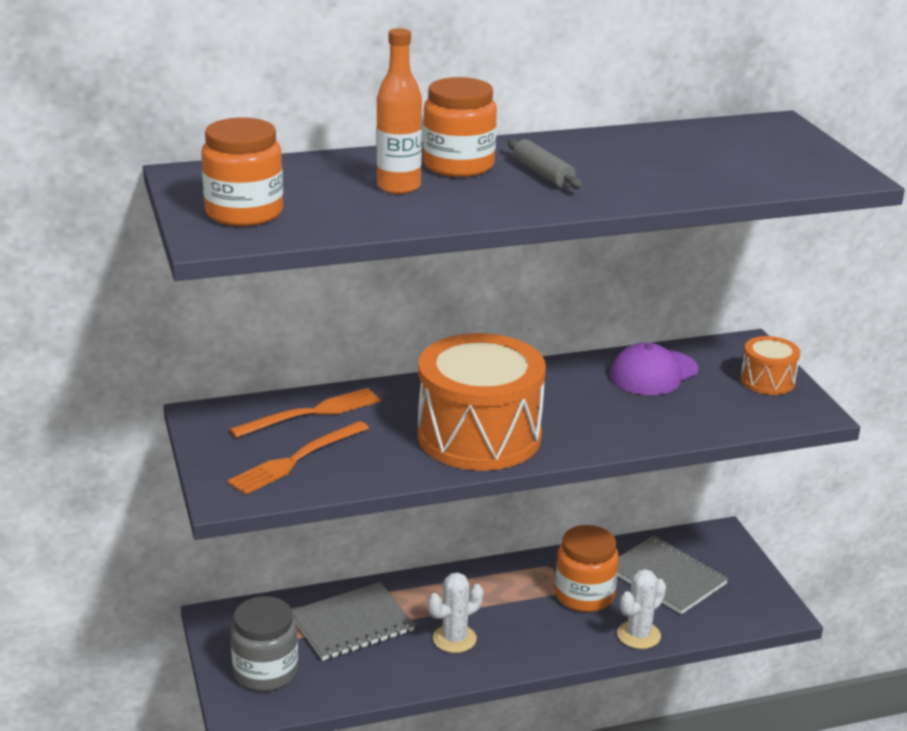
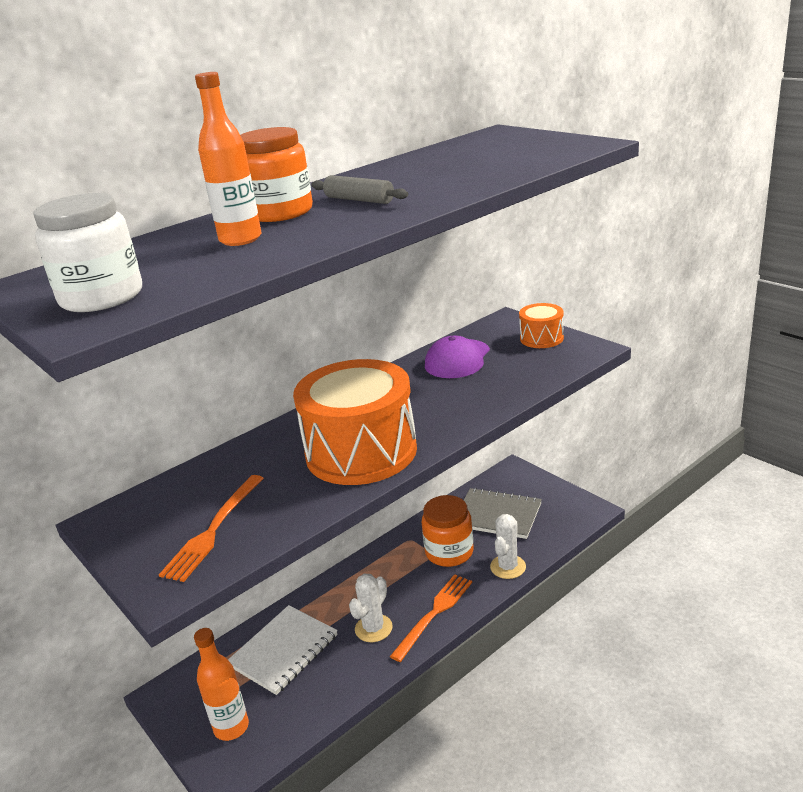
camera: 20 degrees left, 0 degrees up
(244, 213) = (102, 297): orange jar -> white jar
(265, 672) = (231, 727): grey jar -> orange bottle
(312, 413) = (203, 483): orange fork -> orange fork (434, 613)
(352, 624) = (284, 651): grey notebook -> white notebook

